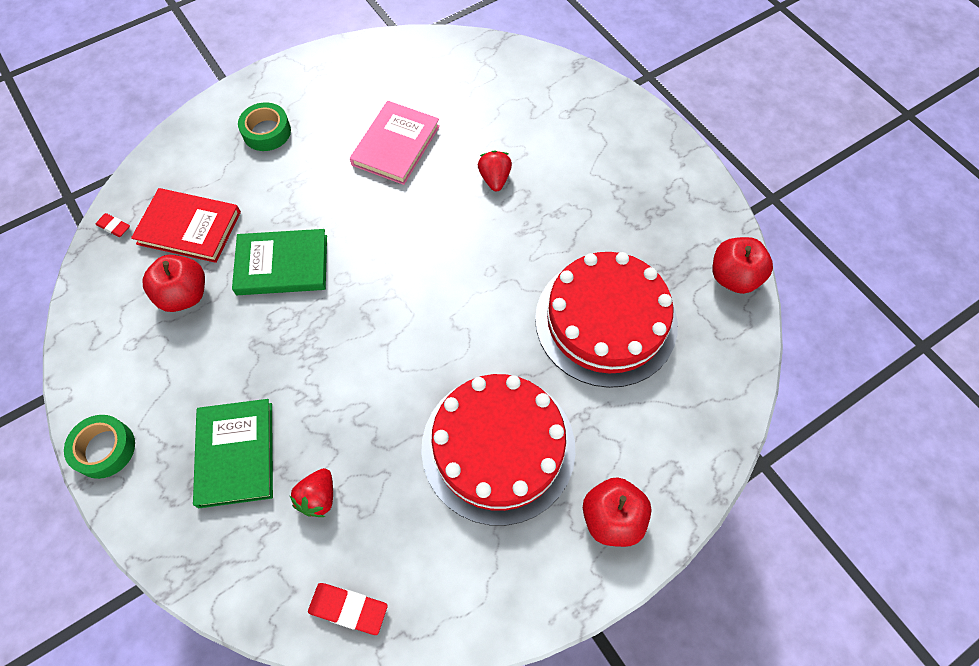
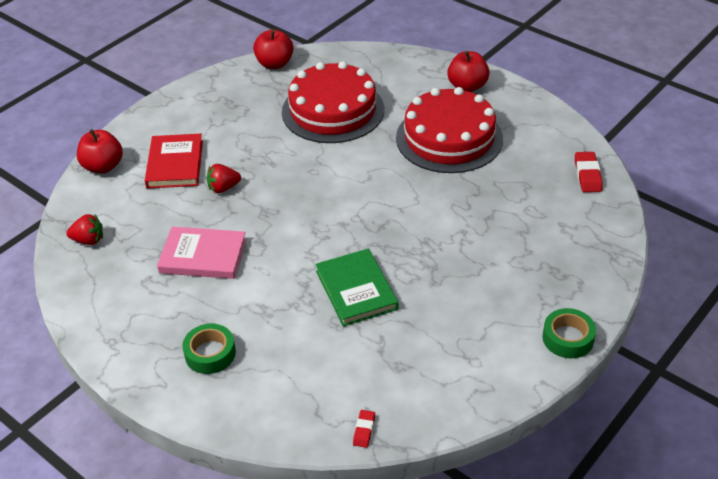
camera: 105 degrees left, 20 degrees down
(184, 295) = (413, 344): red apple -> red apple (103, 166)
(189, 228) = (343, 369): red book -> red book (175, 164)
(236, 454) = (526, 260): green book -> none
(318, 497) = (530, 209): red strawberry -> red strawberry (88, 240)

